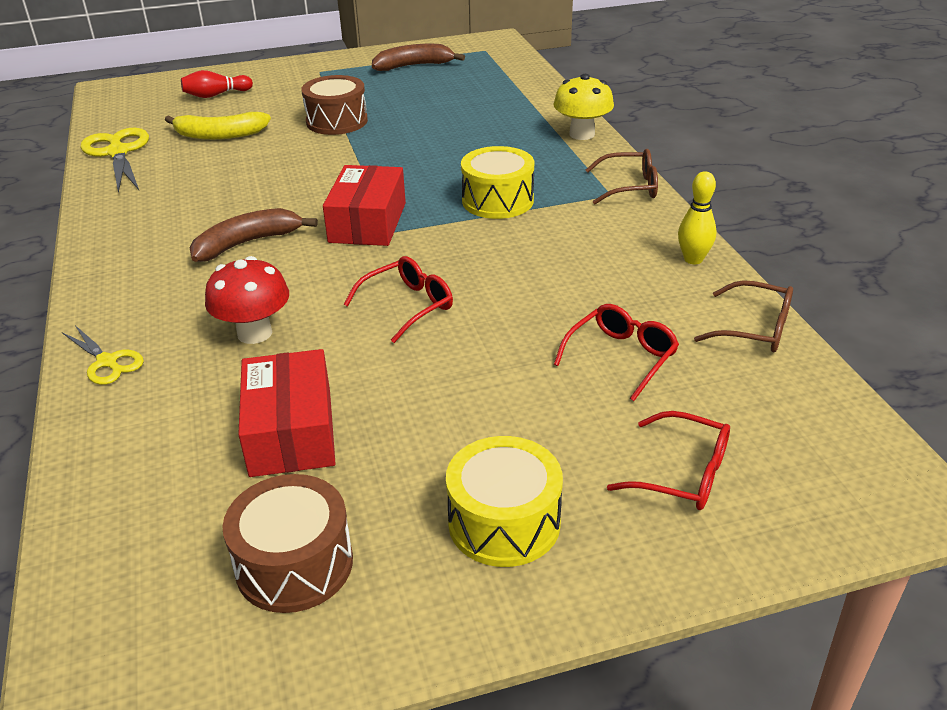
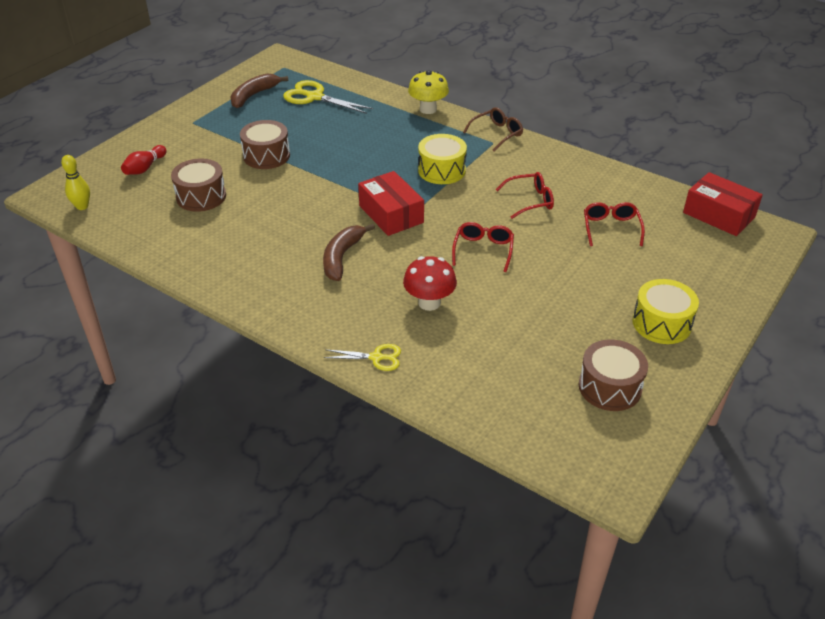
camera: 40 degrees left, 5 degrees up
(118, 152) = (147, 238): yellow scissors -> yellow scissors (315, 97)
(219, 135) = (201, 196): yellow banana -> brown drum
(291, 432) = (523, 337): red box -> red box (719, 215)
(682, 473) = (696, 267): red glasses -> red glasses (530, 201)
(693, 259) = (578, 163): yellow bowling pin -> yellow bowling pin (82, 206)
(754, 329) = (644, 188): brown glasses -> none

